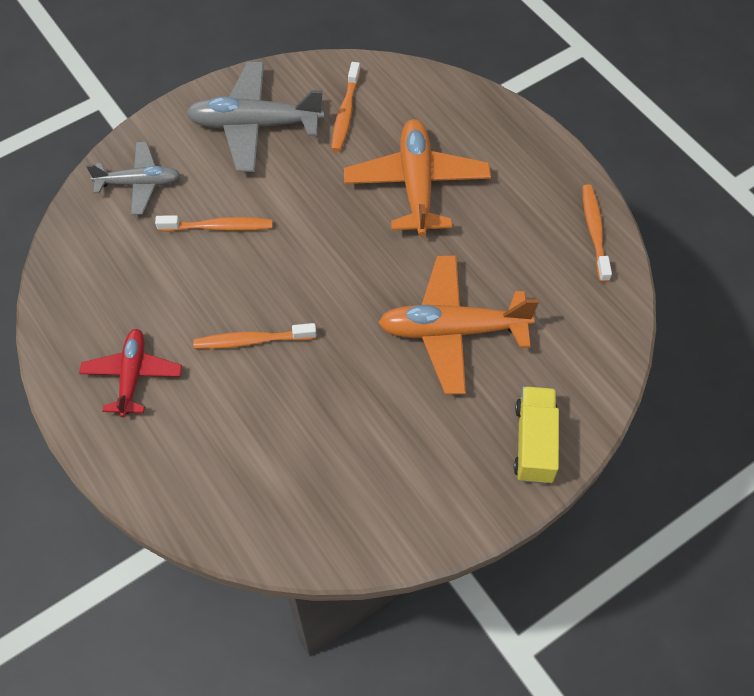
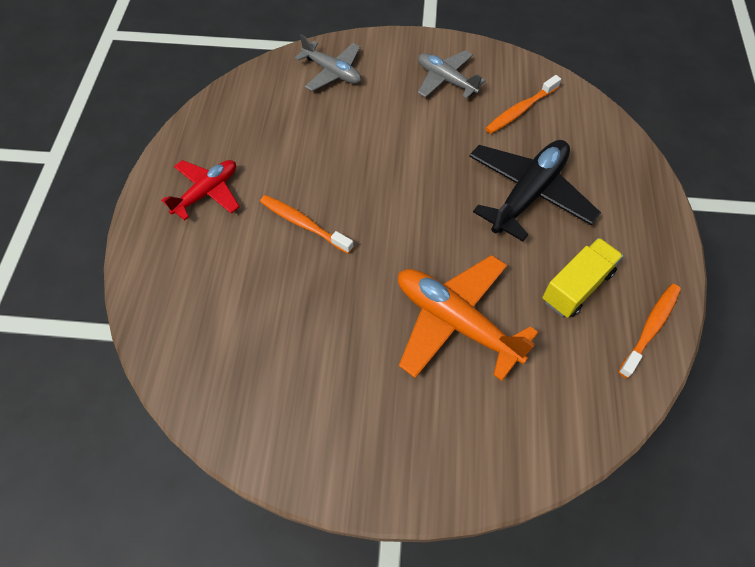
camera: 40 degrees right, 0 degrees up
(219, 227) = (356, 132): orange toothbrush -> none
(255, 125) = (446, 80): grey plane -> grey plane, size x0.62
(416, 185) = (528, 194): orange plane -> black plane
(534, 443) = (439, 462): yellow truck -> yellow truck (577, 286)

